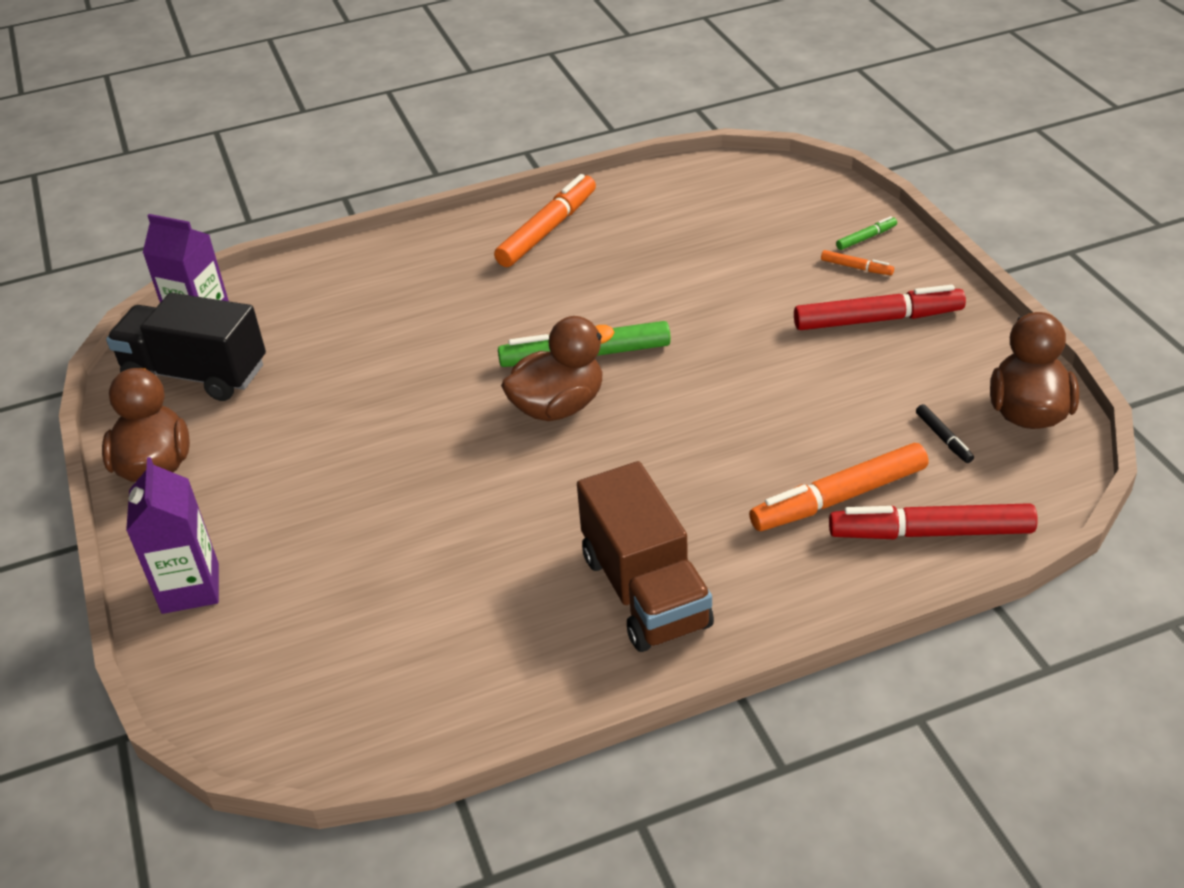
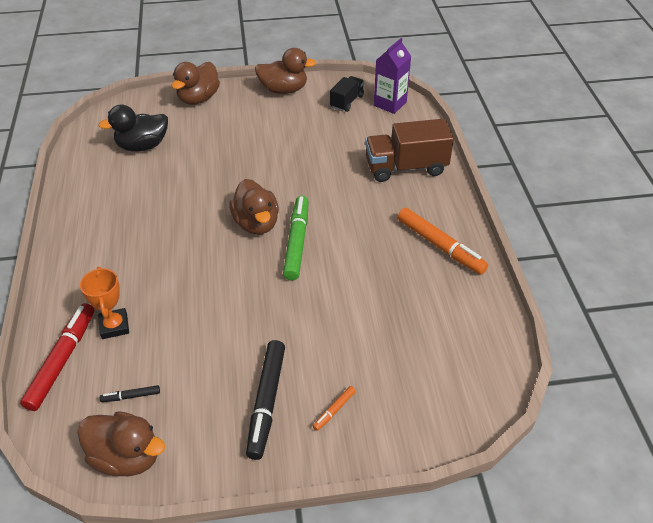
camera: 100 degrees right, 5 degrees up
(190, 588) = (198, 98): purple carton -> brown duck
(196, 374) = (347, 101): black truck -> black truck, size x0.57
(374, 625) = (142, 146): none -> black duck
(645, 591) = (103, 232): brown truck -> brown truck (406, 167)
(839, 498) = (114, 326): orange marker -> orange trophy
(866, 238) = (371, 430): green marker -> none
(877, 319) = (266, 402): red marker -> black marker

